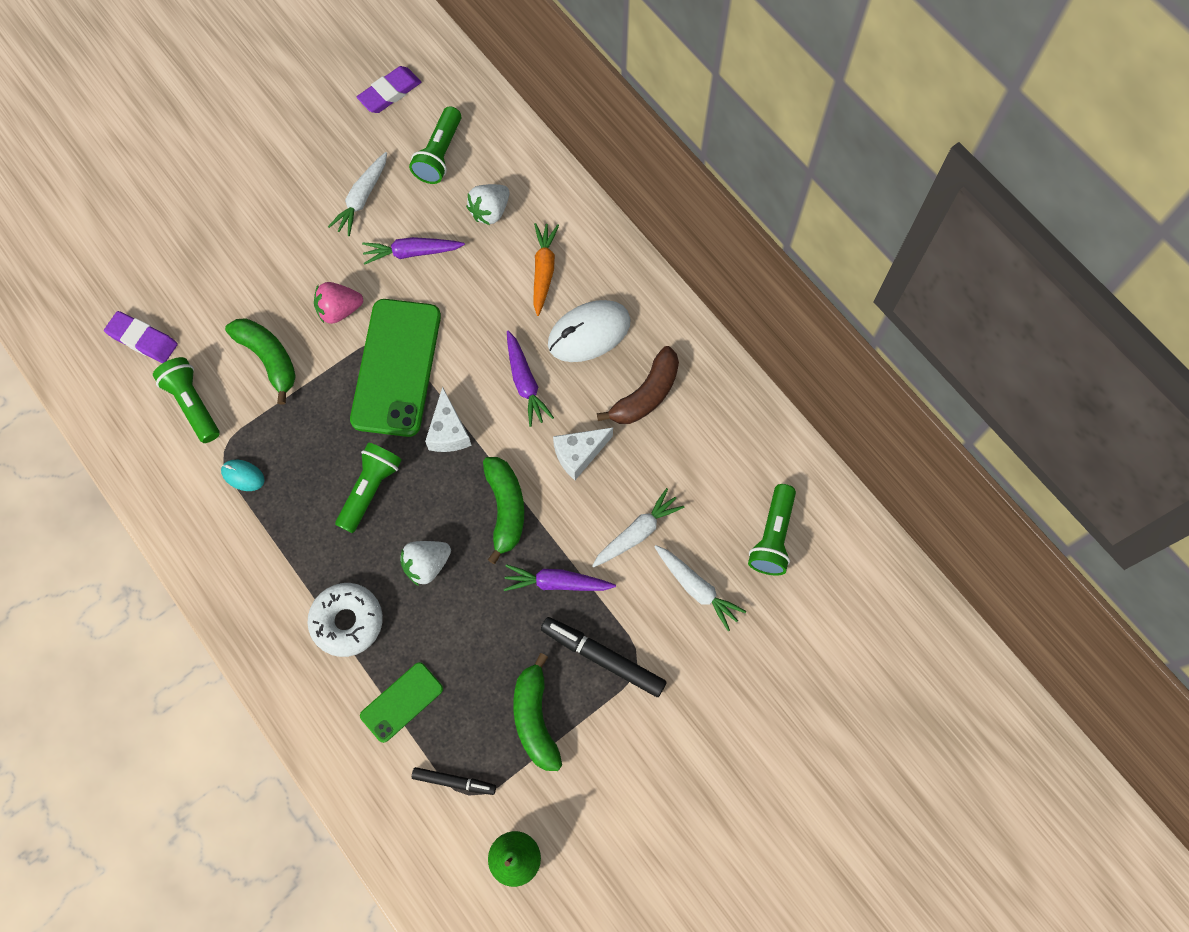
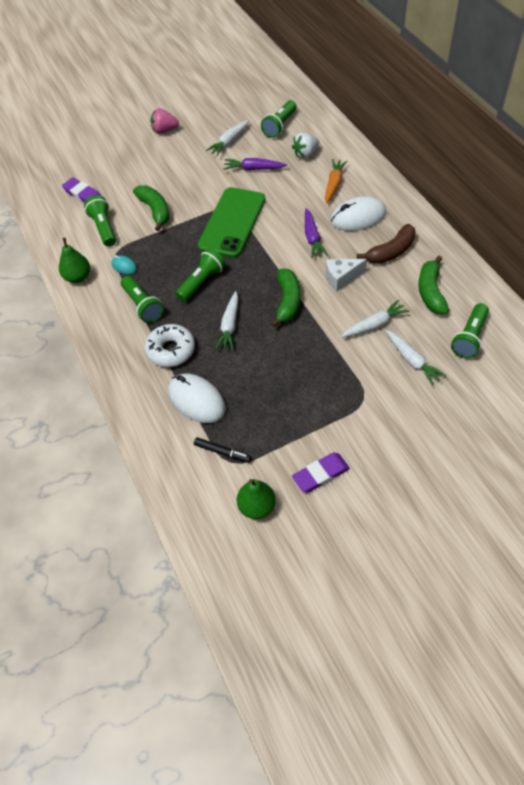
camera: 15 degrees right, 15 degrees down
(174, 507) = (78, 277): none -> green pear
(288, 547) = (142, 306): none -> green flashlight
(339, 310) = (203, 192): pink strawberry -> pink strawberry (164, 130)
(390, 93) = (256, 97): purple eraser -> purple eraser (320, 474)
(402, 702) = (196, 400): green phone -> white mouse
(427, 564) = (230, 325): white strawberry -> white carrot
(448, 432) = (258, 257): white cheese -> none
(535, 718) = (286, 422): green banana -> green banana (430, 292)
(557, 583) = (315, 346): purple carrot -> none
(603, 658) = (340, 393): black marker -> none

